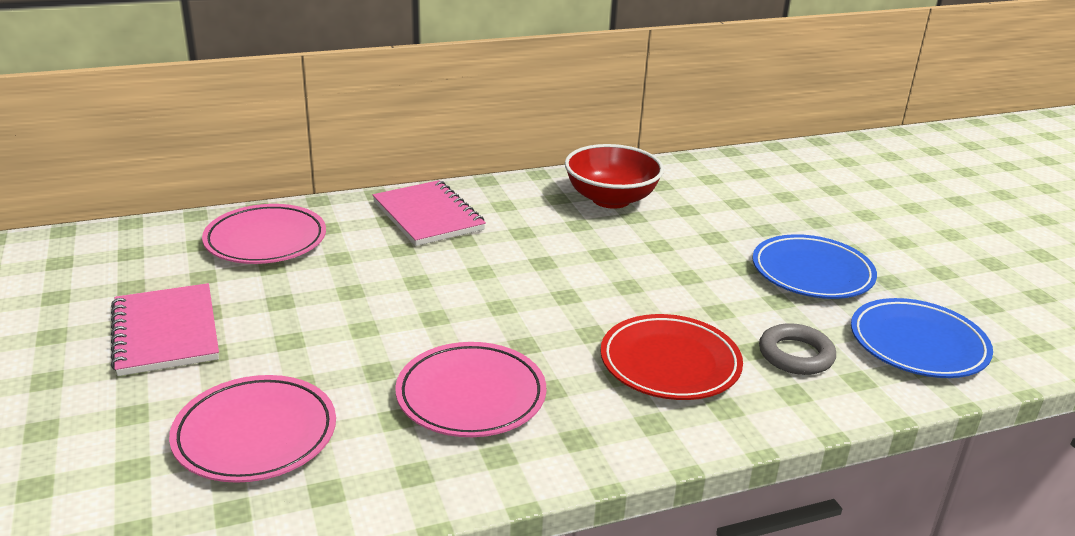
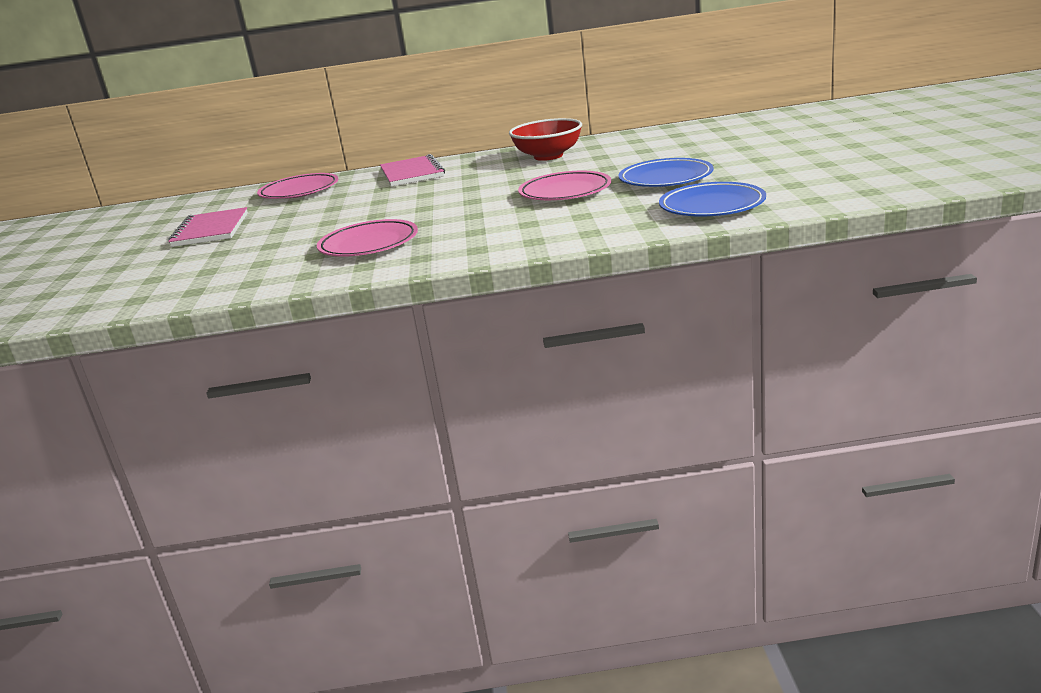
camera: 20 degrees right, 5 degrees down
(255, 435) = (228, 264): pink plate -> pink plate (565, 192)
(670, 363) = (514, 225): red plate -> none
(796, 355) = (610, 216): grey ring -> none

